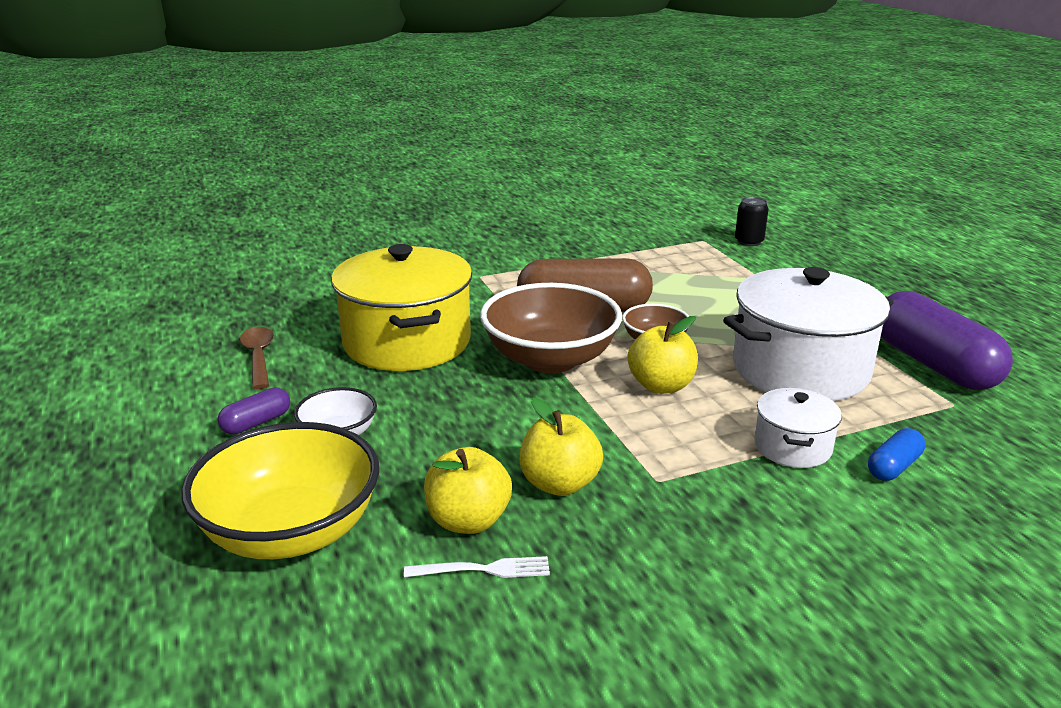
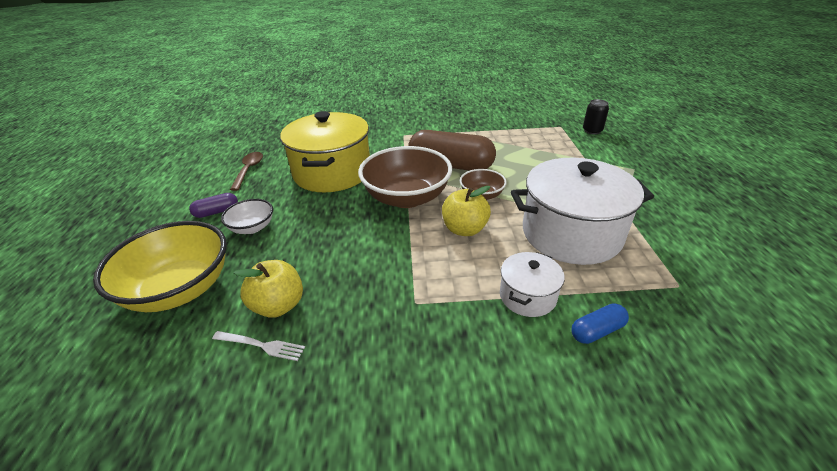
camera: 20 degrees right, 10 degrees up
(559, 484) = (351, 291): yellow apple -> none
(933, 364) = (680, 247): purple capsule -> none

